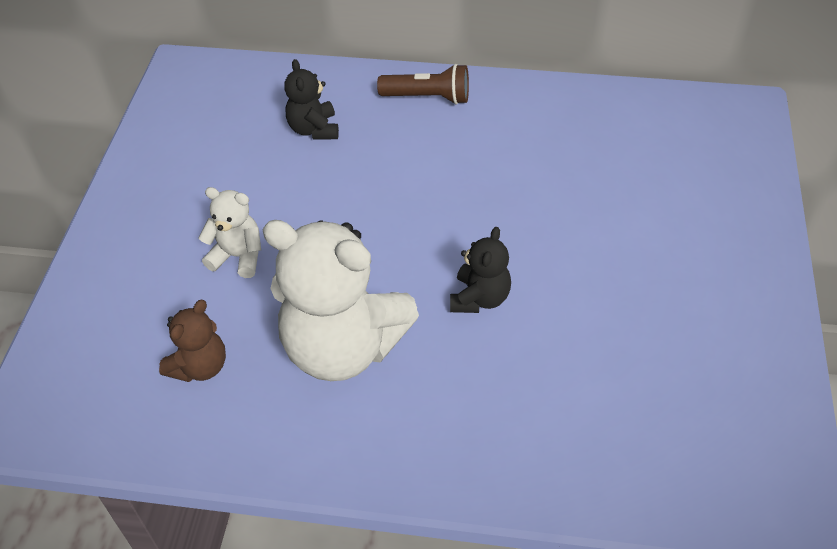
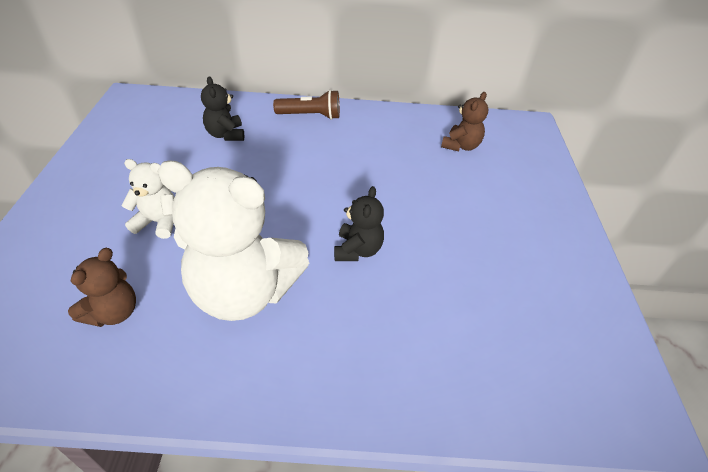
camera: 10 degrees left, 5 degrees down
(635, 146) = (461, 146): none -> brown teddy bear

